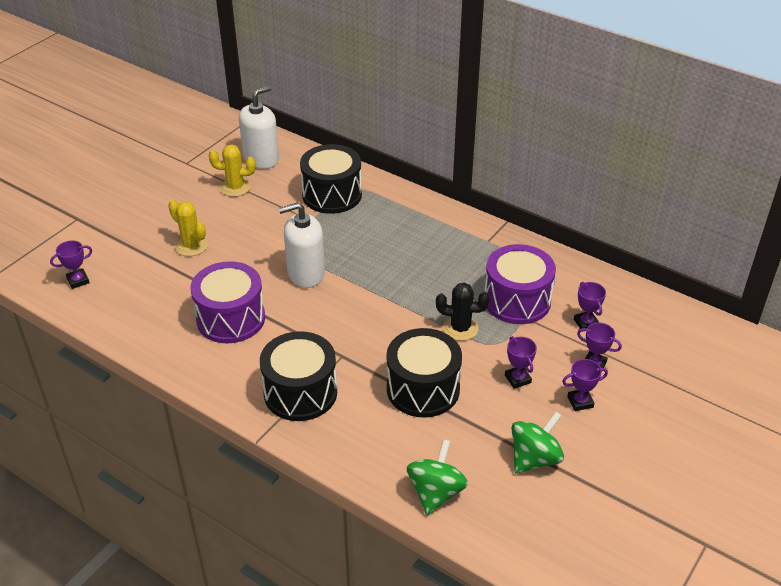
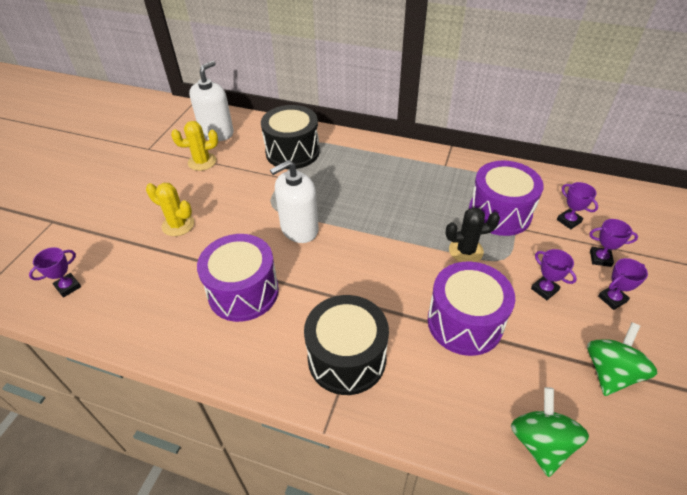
camera: 15 degrees left, 5 degrees up
(423, 389) = (464, 322): black drum -> purple drum

